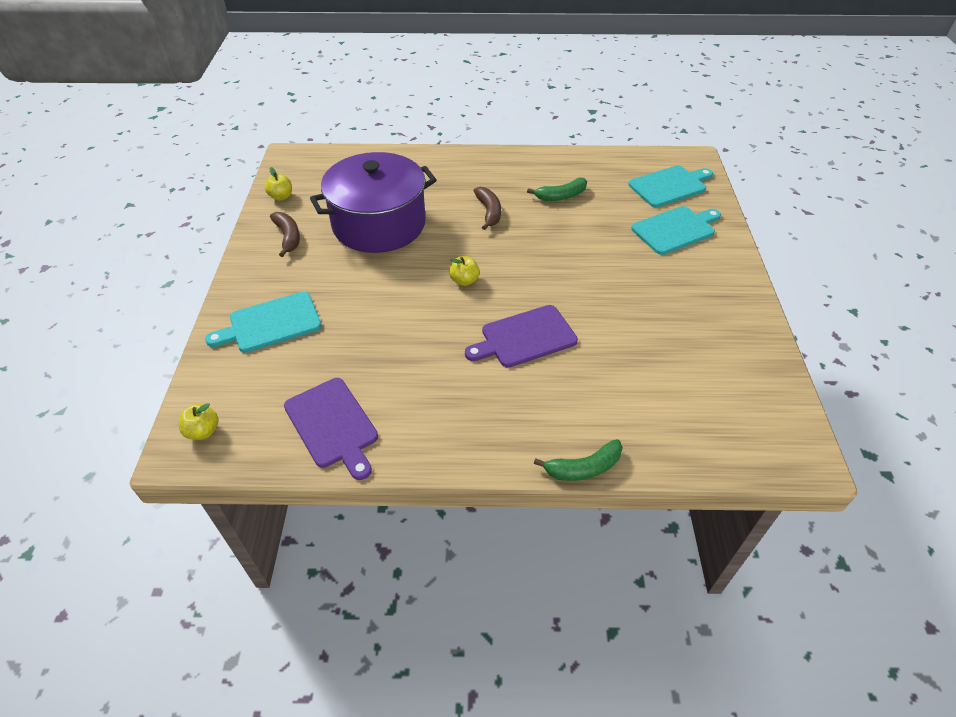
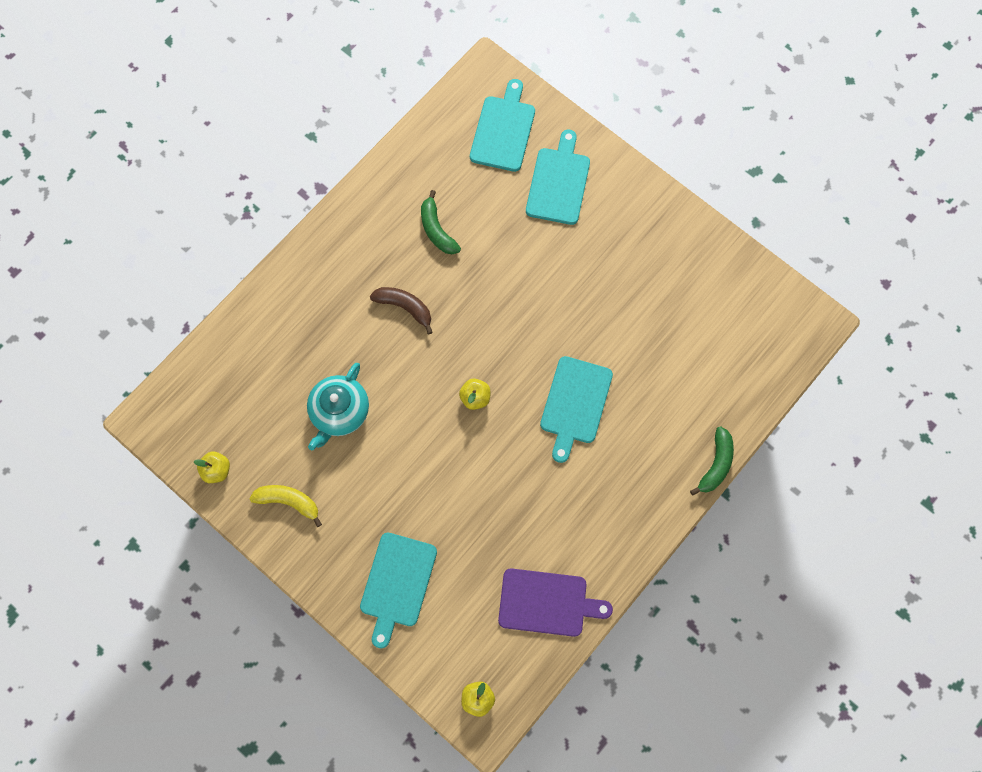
camera: 50 degrees left, 25 degrees up
(288, 237) = (289, 501): brown banana -> yellow banana
(379, 224) = (339, 412): purple pot -> turquoise teapot
(524, 337) = (575, 404): purple cutting board -> turquoise cutting board
(561, 196) = (437, 230): green banana -> green banana turned 135 degrees clockwise

